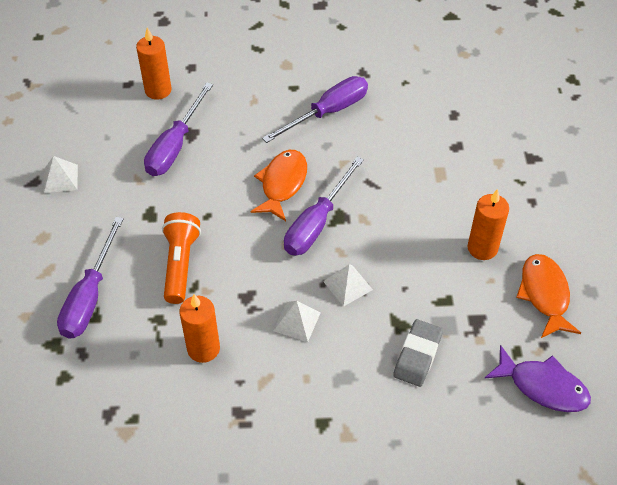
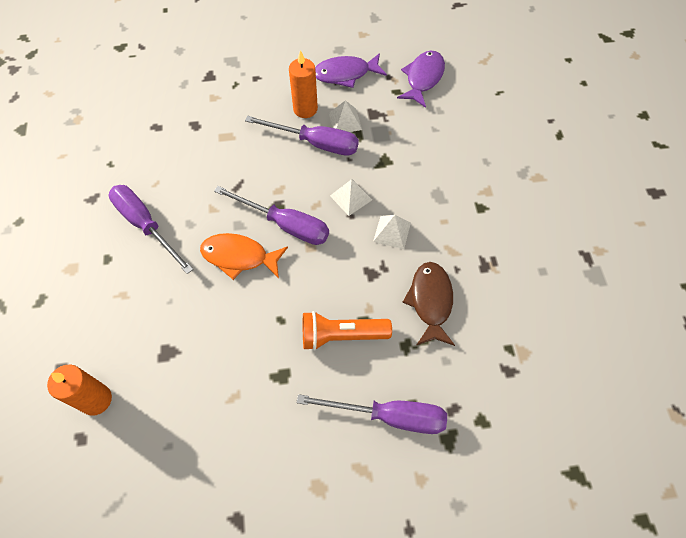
camera: 95 degrees left, 10 degrees up
(60, 178) = (232, 487): white pyramid -> white pyramid (345, 121)
(175, 146) = (185, 366): purple screwdriver -> purple screwdriver (315, 143)
(203, 349) = (430, 301): orange candle -> brown fish
(417, 355) = (410, 149): grey eraser -> none
(544, 295) = (345, 74): orange fish -> purple fish

